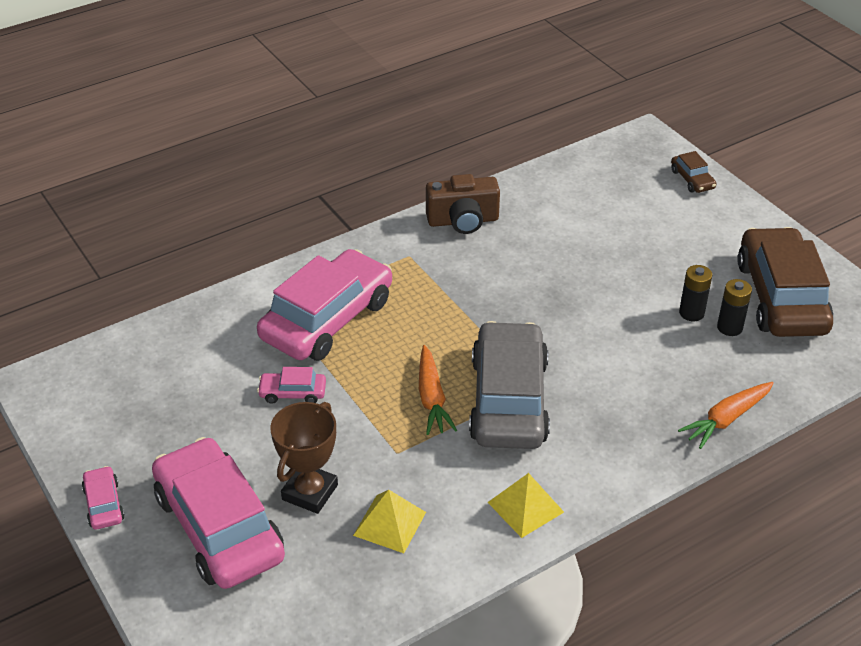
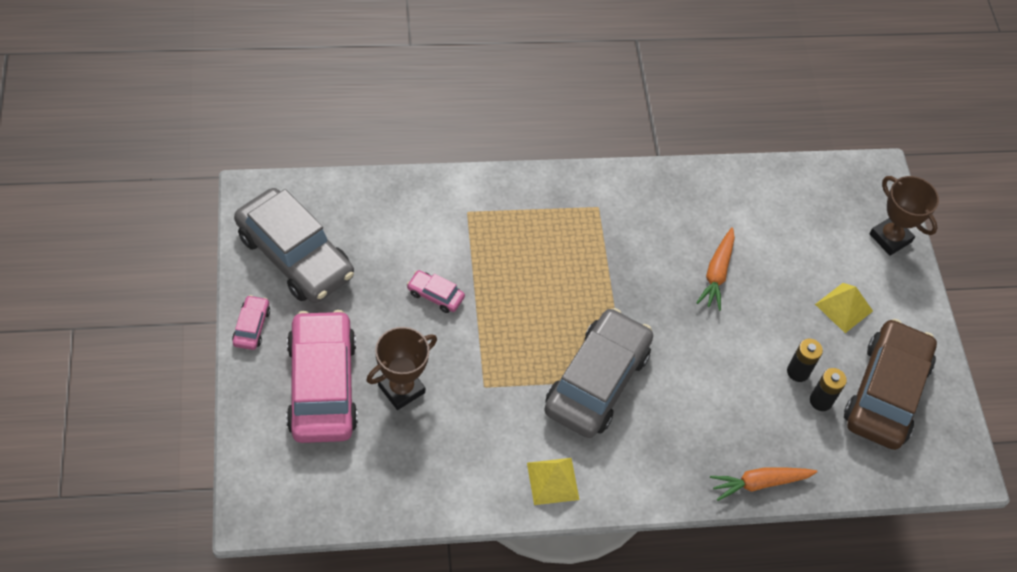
camera: 20 degrees right, 15 degrees up
(115, 418) = (295, 255): none -> grey car
(327, 319) = (498, 239): pink car -> none
(390, 523) = (444, 444): yellow pyramid -> yellow pyramid (844, 307)
(432, 398) = (538, 351): orange carrot -> orange carrot (717, 273)
(463, 221) = (663, 192): brown camera -> none
(692, 179) = (890, 238): brown car -> brown trophy

